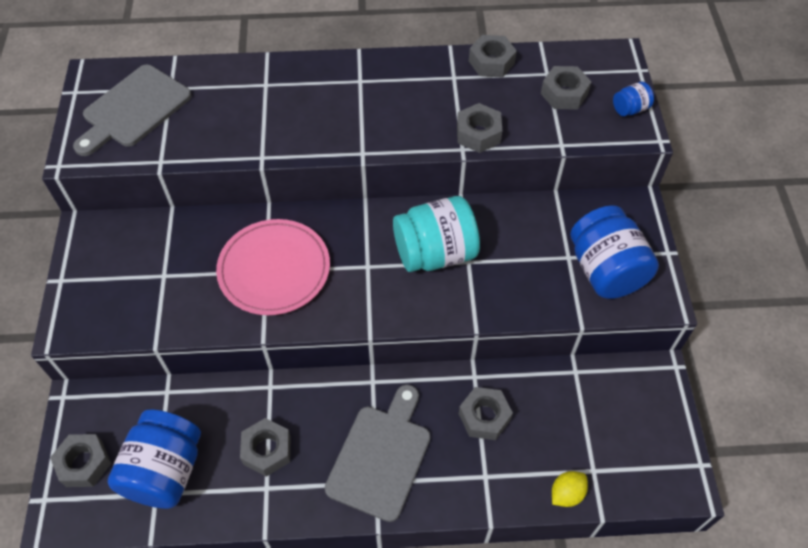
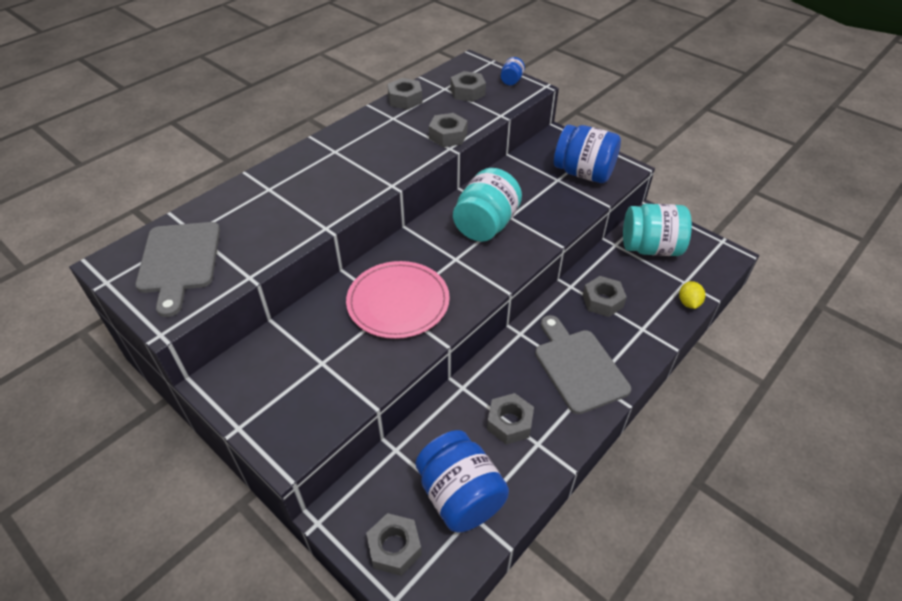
camera: 45 degrees left, 10 degrees down
(607, 406) = (650, 248): none -> turquoise jar

